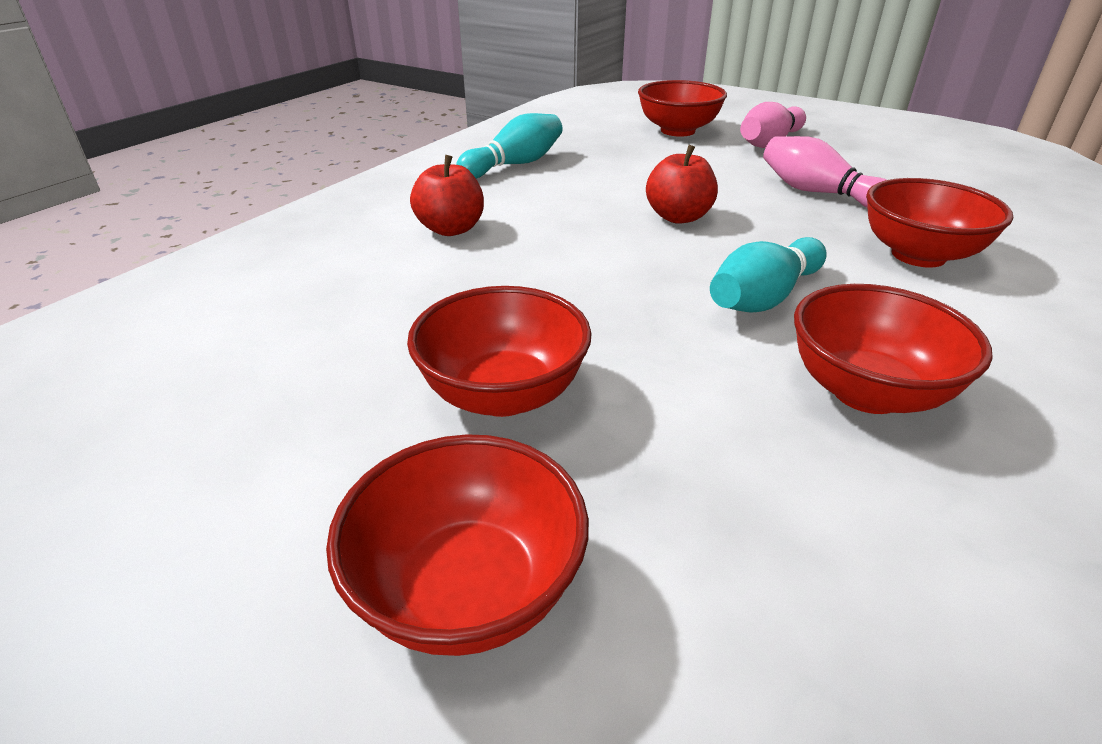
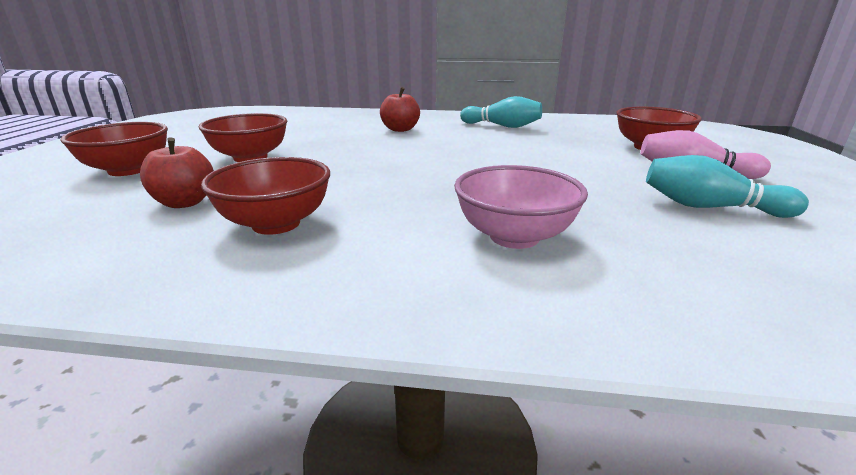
camera: 65 degrees right, 10 degrees down
(678, 217) = (479, 163): red apple -> red apple (185, 202)
(763, 297) = (381, 192): turquoise bowling pin -> turquoise bowling pin (709, 207)
(817, 193) = (599, 196): pink bowling pin -> none
(918, 255) = (514, 237): red bowl -> pink bowl

